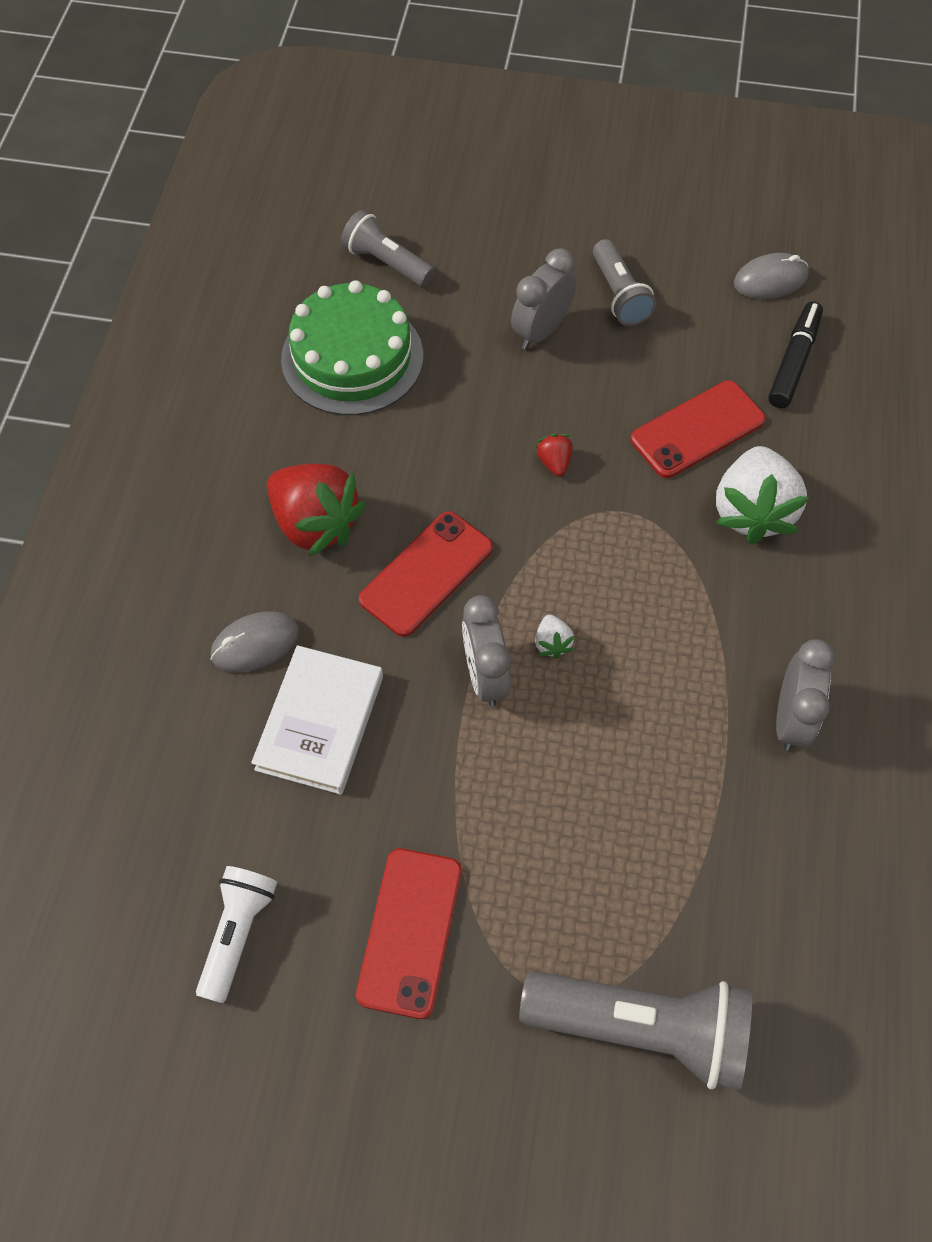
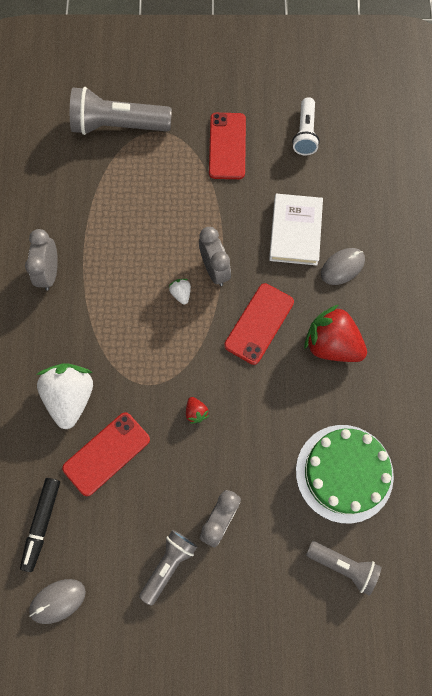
camera: 170 degrees right, 10 degrees up
(619, 295) = (168, 565): grey flashlight -> grey flashlight turned 60 degrees clockwise

